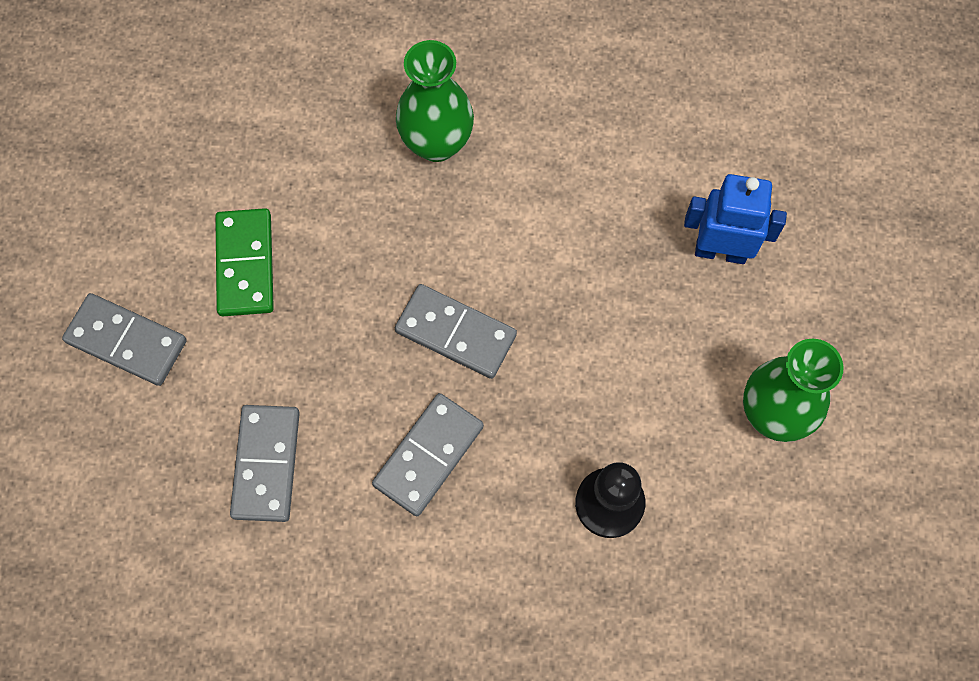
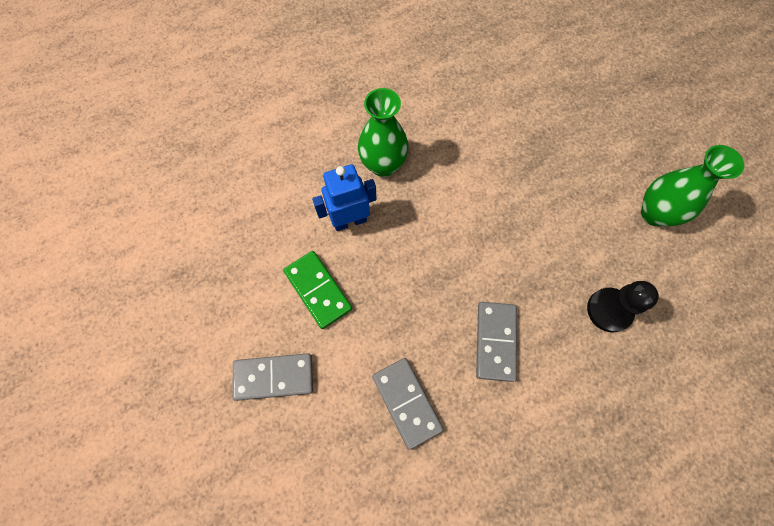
camera: 30 degrees left, 0 degrees up
(455, 333) = (463, 263): grey domino -> none
(720, 251) = (568, 144): blue robot -> blue robot (349, 221)

